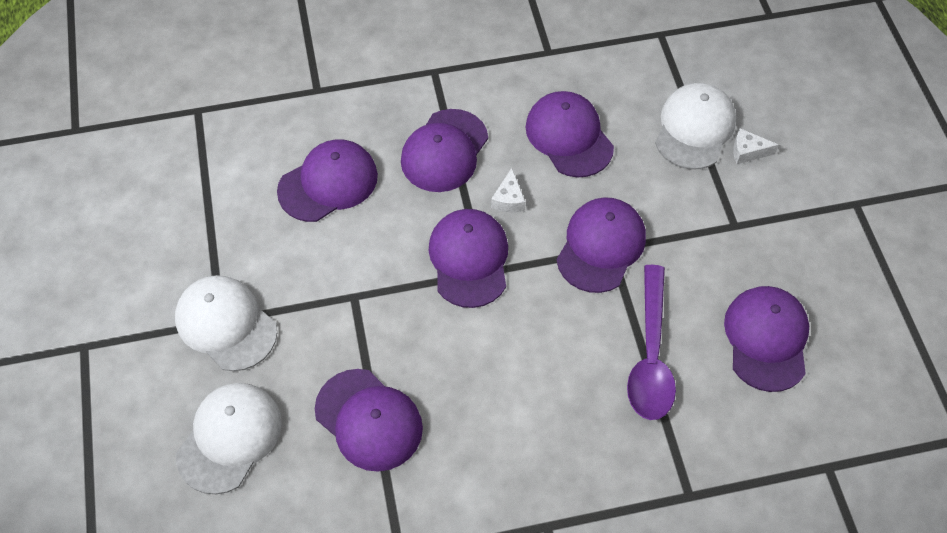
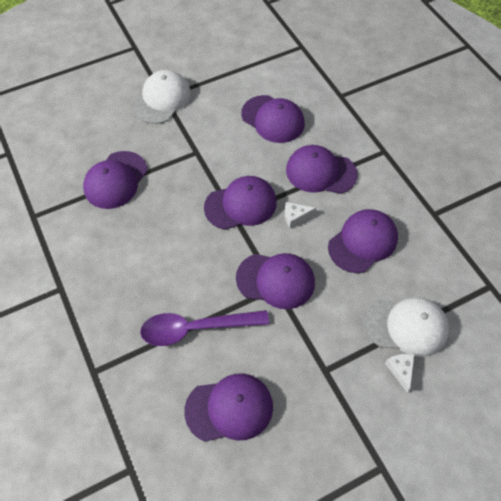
camera: 75 degrees right, 0 degrees up
(229, 438) = (93, 120): white cap -> none

